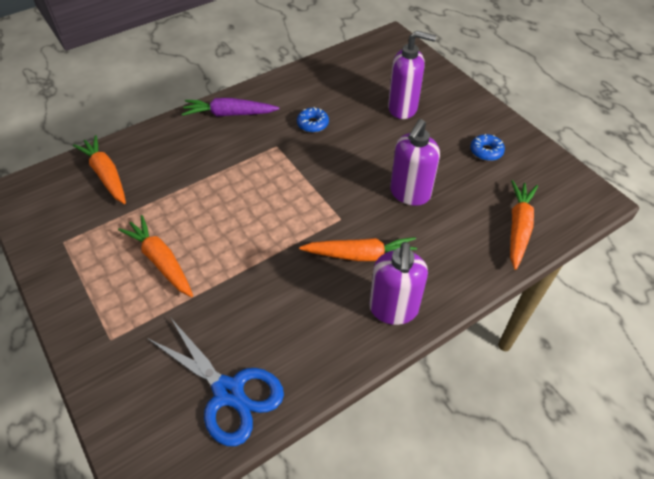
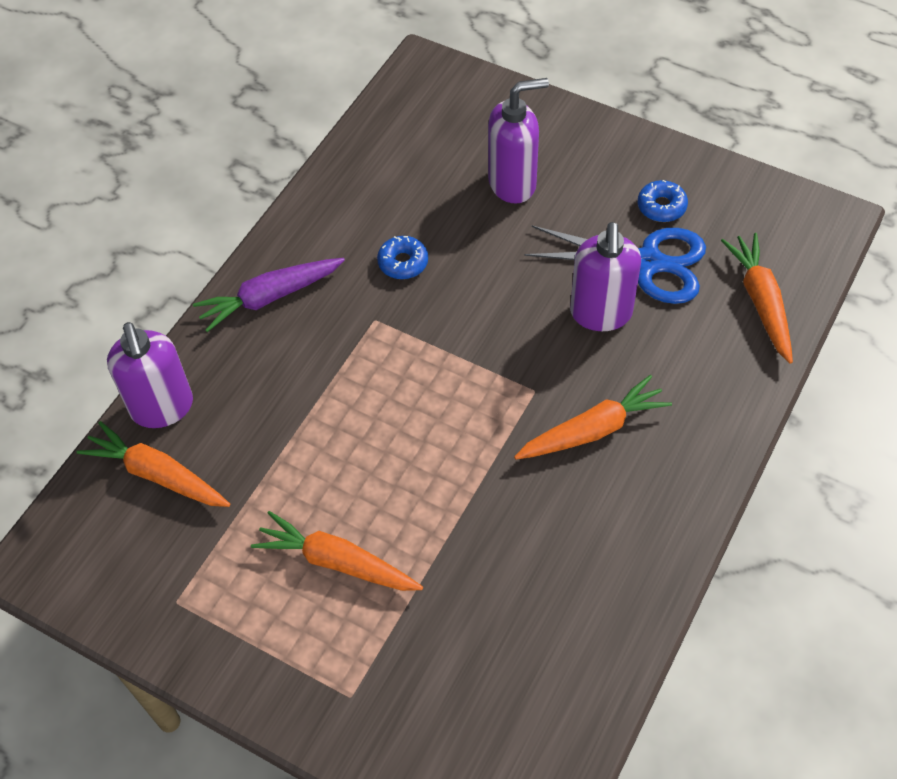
camera: 25 degrees left, 5 degrees up
(229, 392) = (548, 683): blue scissors -> blue scissors (647, 263)
(393, 309) = (676, 483): purple soap dispenser -> purple soap dispenser (162, 408)

